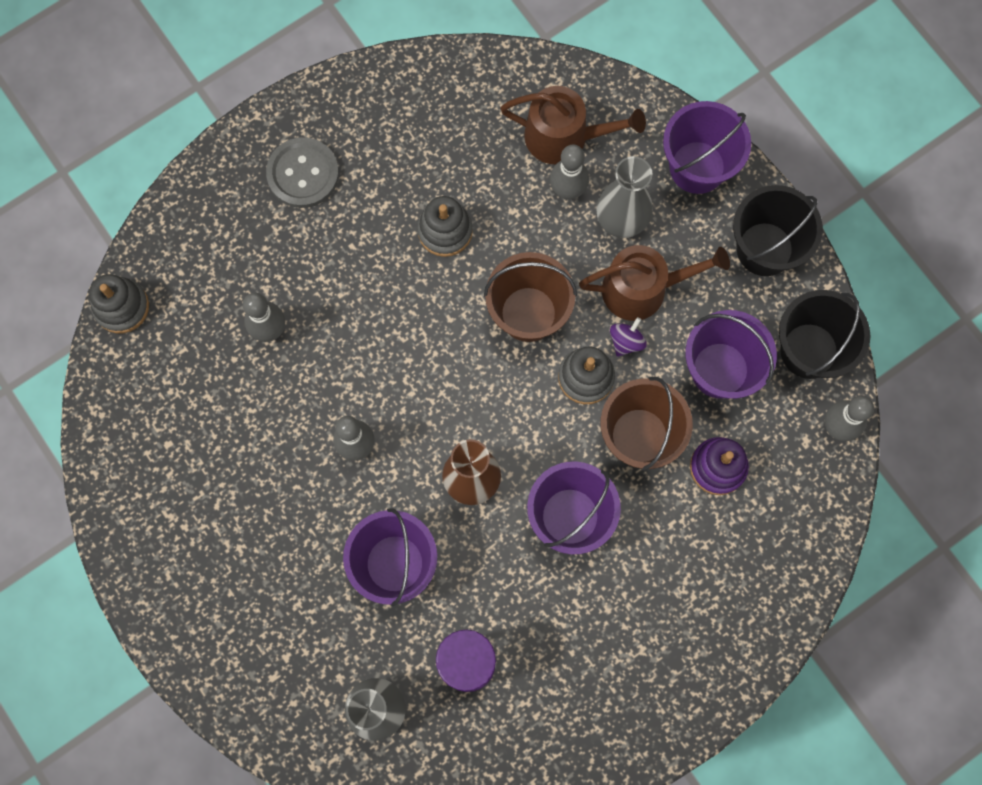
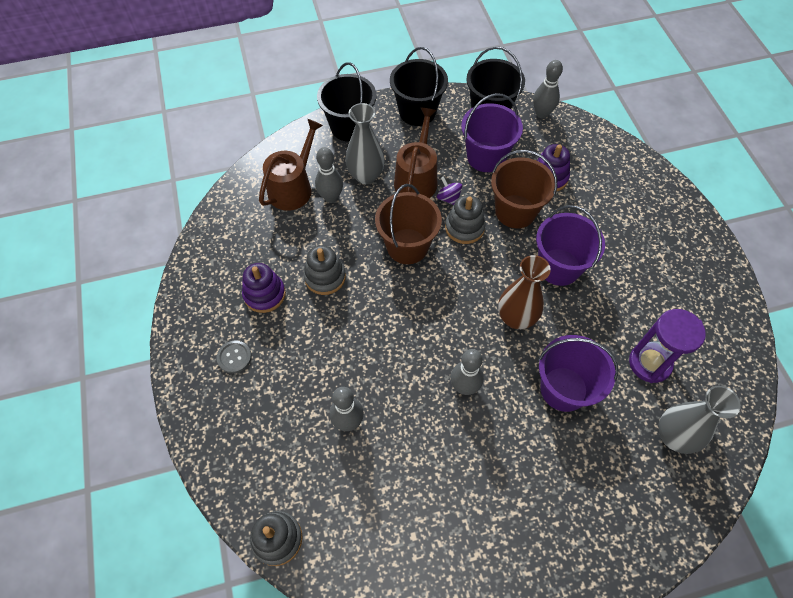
camera: 70 degrees left, 15 degrees down
(303, 174) = (234, 357): grey button -> grey button, size x0.58
(395, 171) = (264, 294): none -> purple stacking toy
(697, 167) = (349, 127): purple bucket -> black bucket

